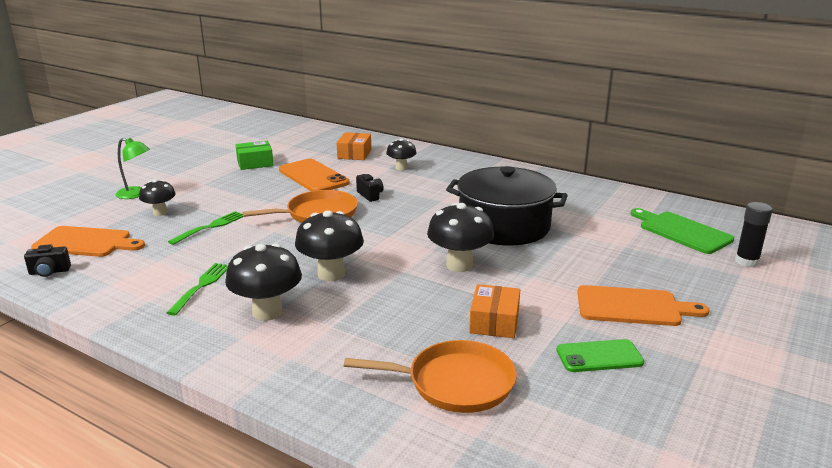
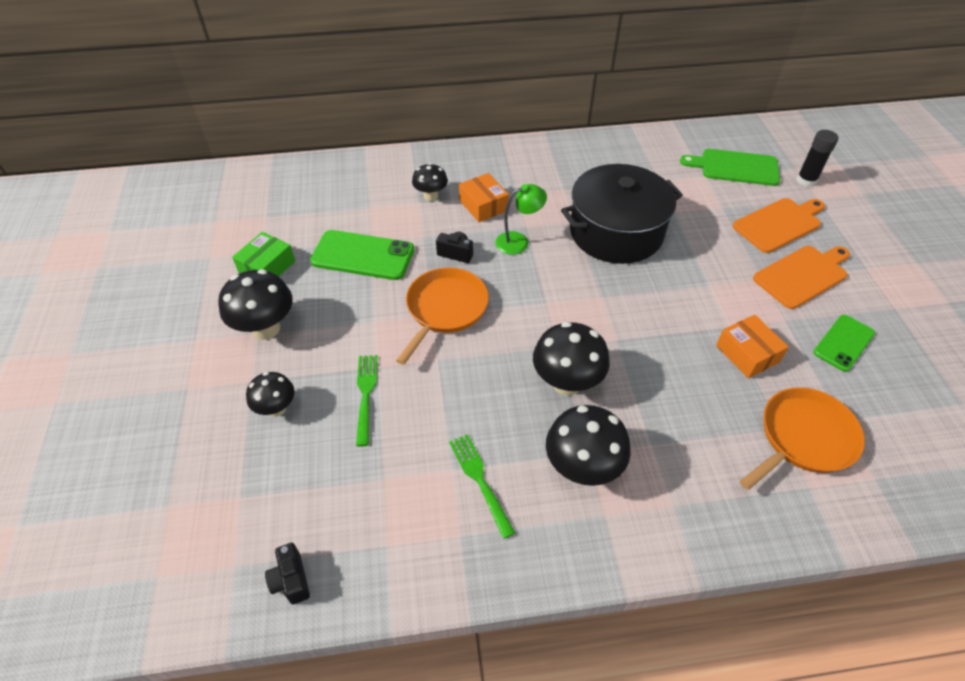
camera: 40 degrees left, 25 degrees up
(49, 272) = (291, 580): black camera -> black camera turned 120 degrees clockwise
(86, 242) = (262, 509): orange cutting board -> orange cutting board (779, 224)
(136, 194) = (200, 398): green lamp -> green lamp (518, 241)
(313, 177) = (363, 255): orange phone -> green phone
(354, 154) = (355, 197): orange box -> orange box (483, 205)
(459, 265) = (645, 304): black mushroom -> black mushroom (266, 328)

